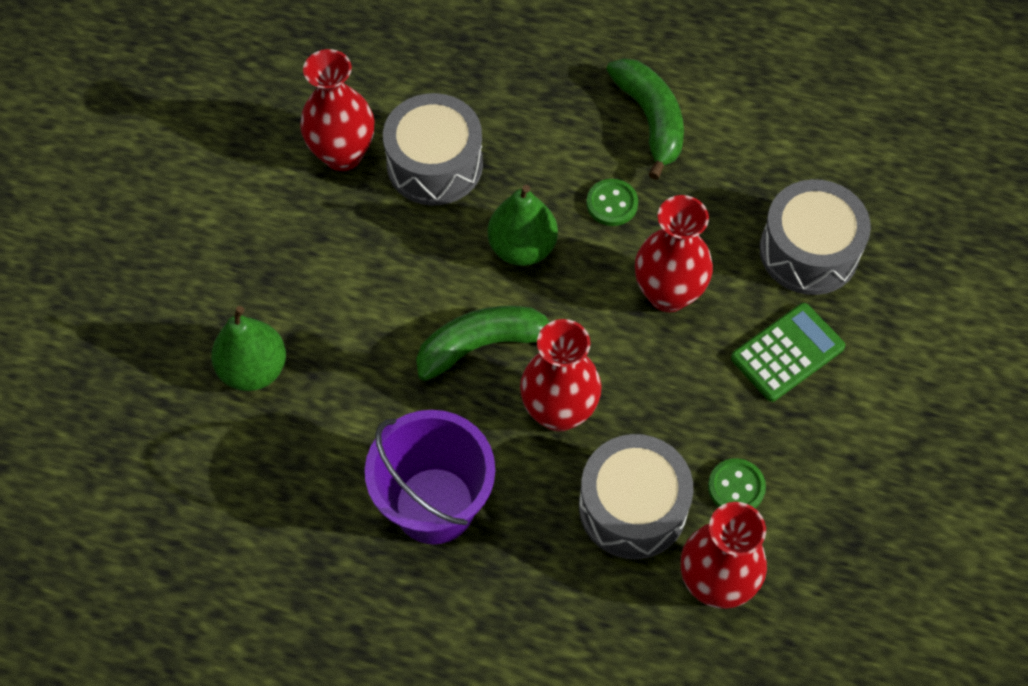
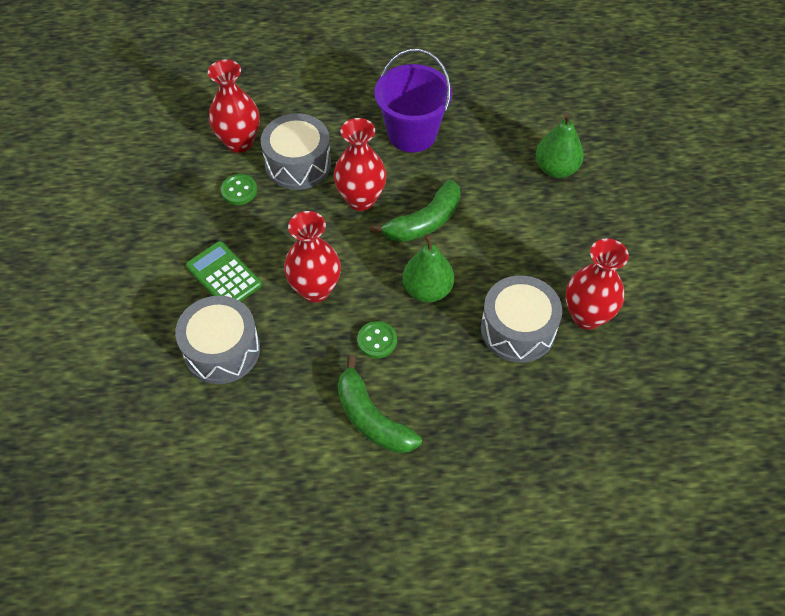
camera: 160 degrees right, 5 degrees down
(787, 352) = (223, 276): green calculator -> green calculator turned 105 degrees clockwise

